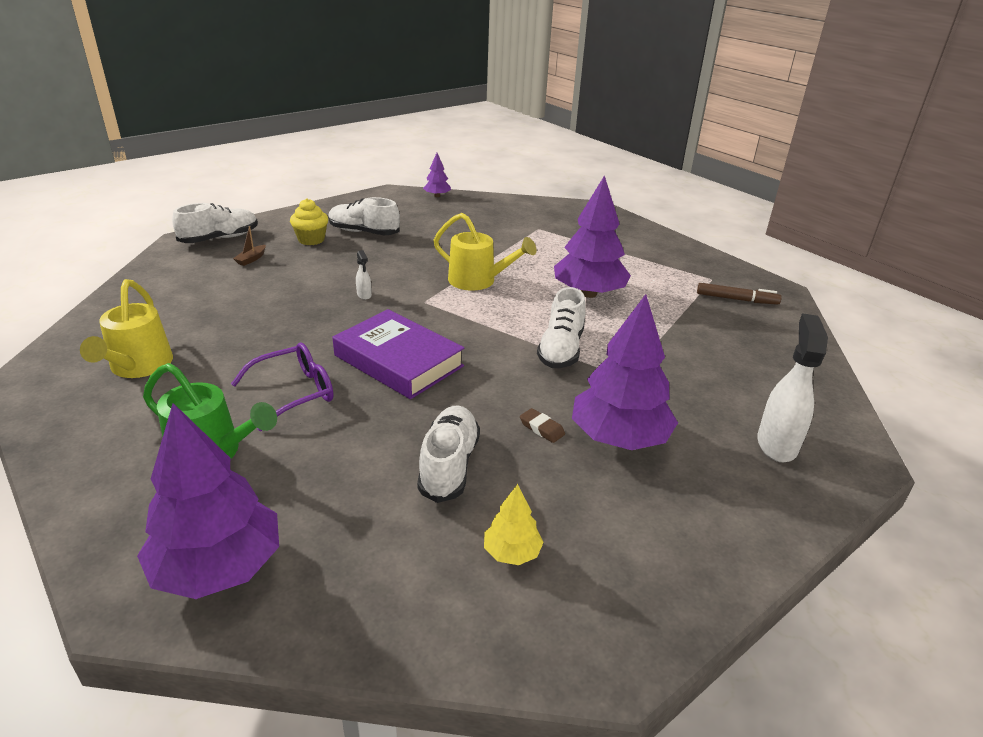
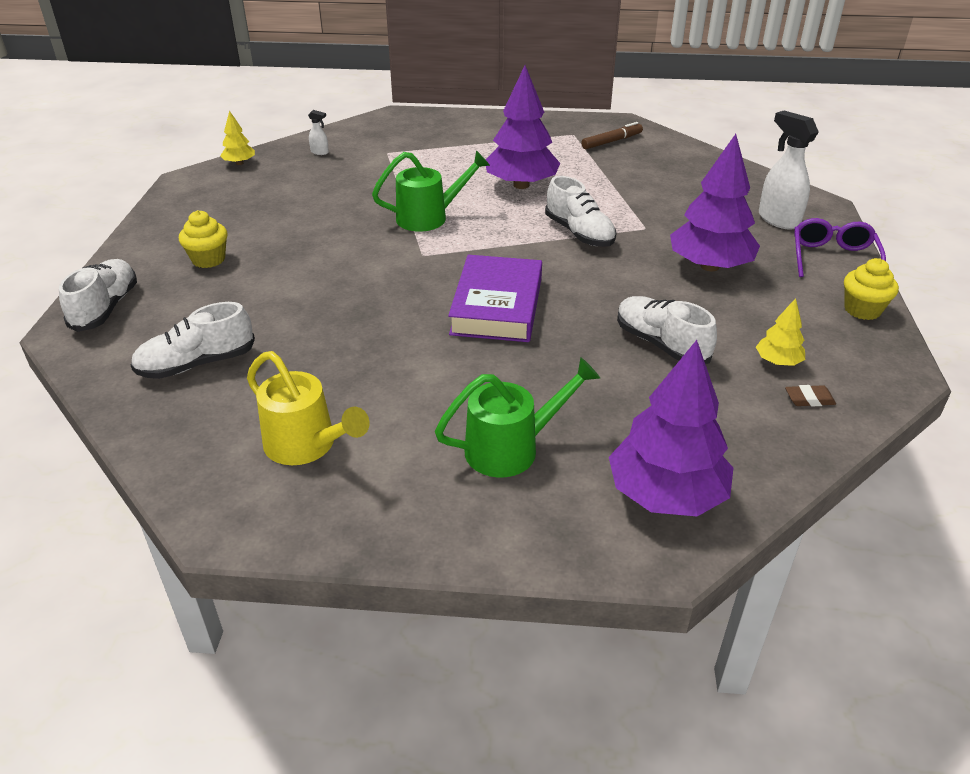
camera: 45 degrees left, 5 degrees up
(251, 259) = (190, 307): brown boat -> none
(294, 392) = (475, 374): purple glasses -> purple glasses (833, 258)
(364, 232) = (244, 228): white shoe -> white shoe (197, 364)
(364, 295) = (366, 277): white spray bottle -> white spray bottle (320, 152)
(398, 361) = (497, 306): purple book -> purple book turned 75 degrees counterclockwise
(437, 196) = (239, 163): purple tree -> yellow tree
(478, 281) = (430, 217): yellow watering can -> green watering can
(541, 428) = (664, 288): brown eraser -> brown eraser (809, 399)
(697, 578) = (862, 310): none -> yellow cupcake

